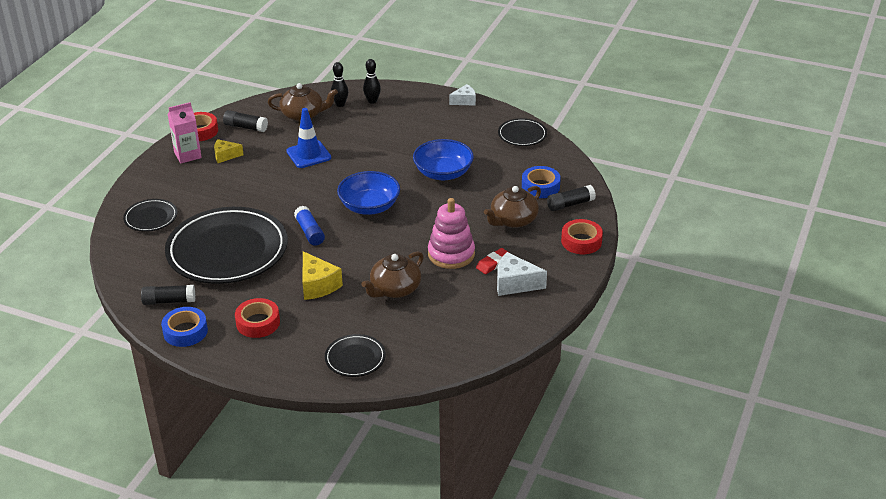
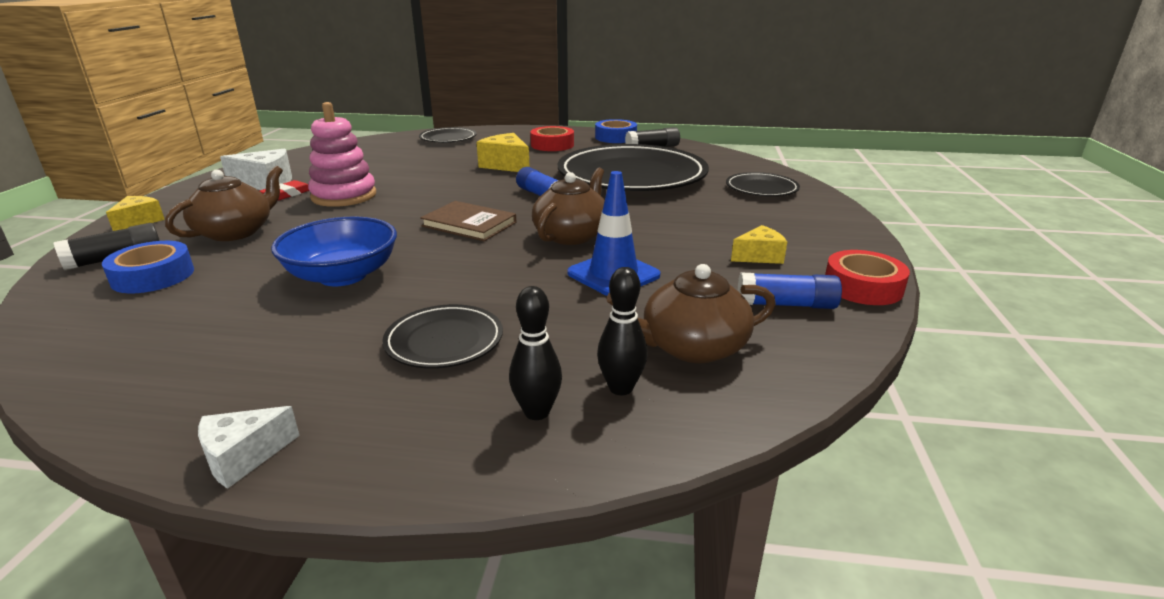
camera: 165 degrees right, 10 degrees down
(187, 155) = (823, 250): pink carton -> none
(245, 127) = (786, 304): black glue stick -> blue glue stick
(369, 206) = (469, 224): blue bowl -> brown book
(395, 289) = (416, 170): brown teapot -> brown teapot (571, 235)
(522, 135) = (118, 371): black plate -> black plate (444, 341)
(581, 241) = (139, 222): red tape -> yellow cheese

